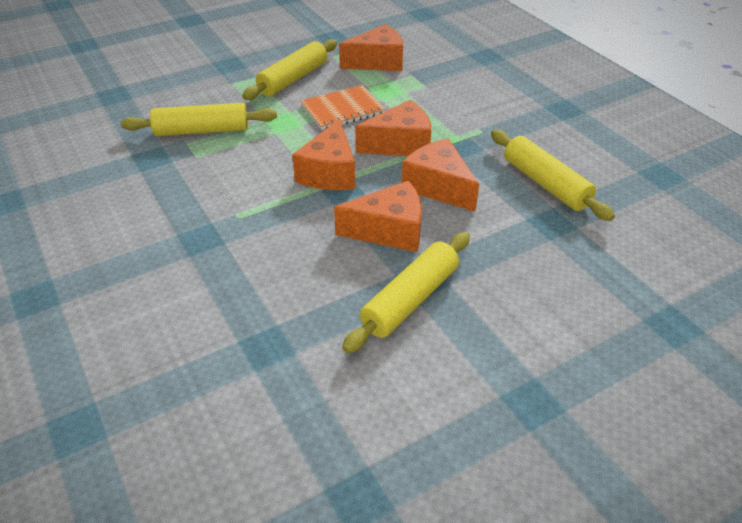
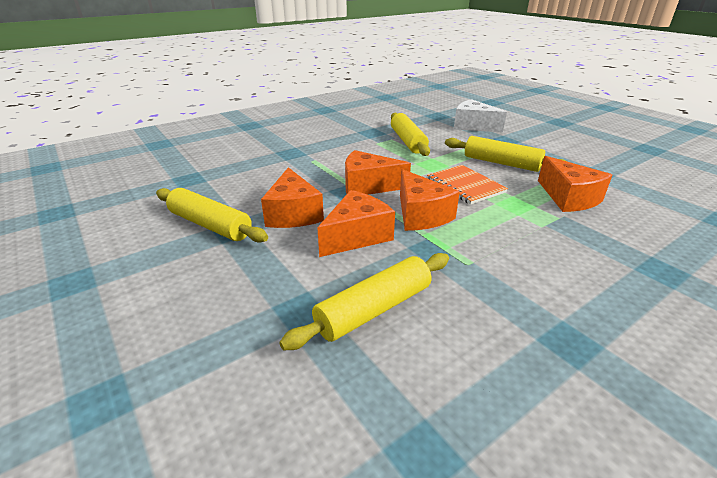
camera: 85 degrees right, 10 degrees down
(172, 76) = (473, 126): none -> white cheese

